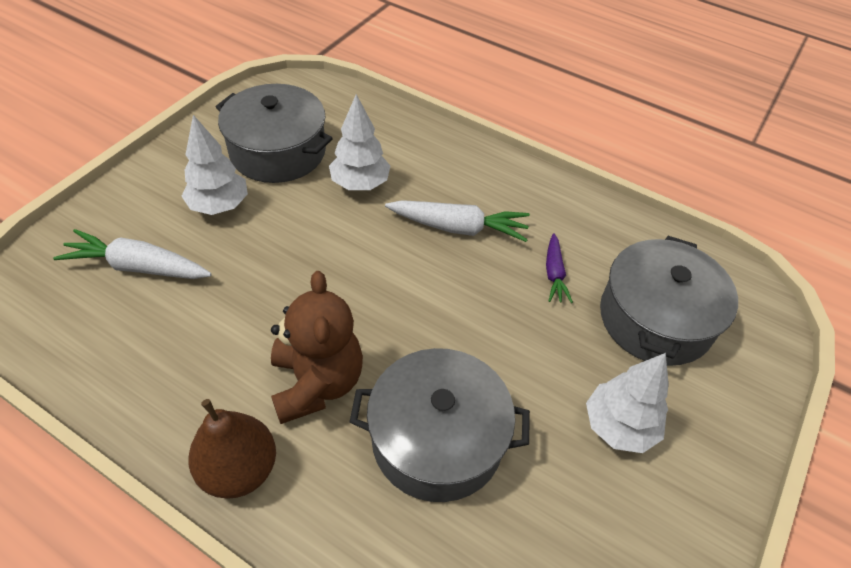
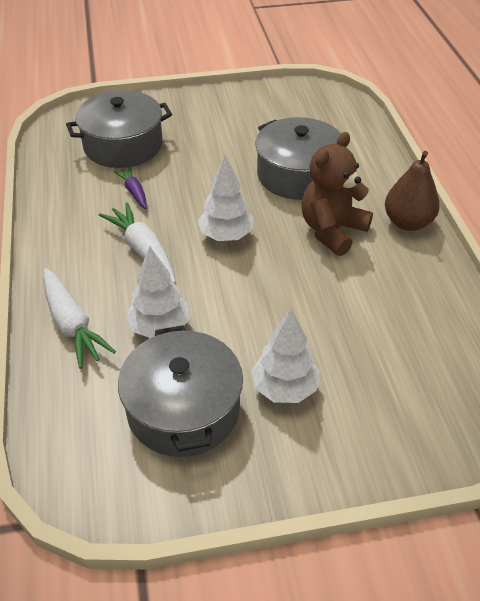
camera: 130 degrees left, 5 degrees down
(137, 267) = (389, 378): white carrot -> white carrot (72, 325)
(554, 274) = (134, 192): purple carrot -> purple carrot turned 75 degrees counterclockwise
(618, 426) = (211, 130): white tree -> white tree (226, 236)

